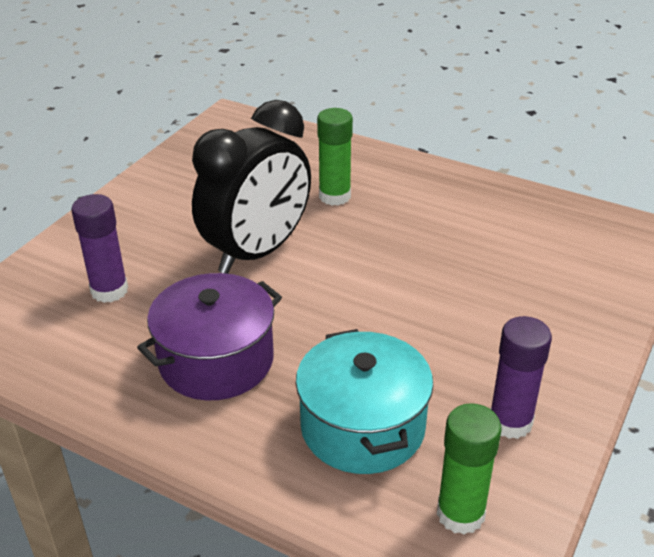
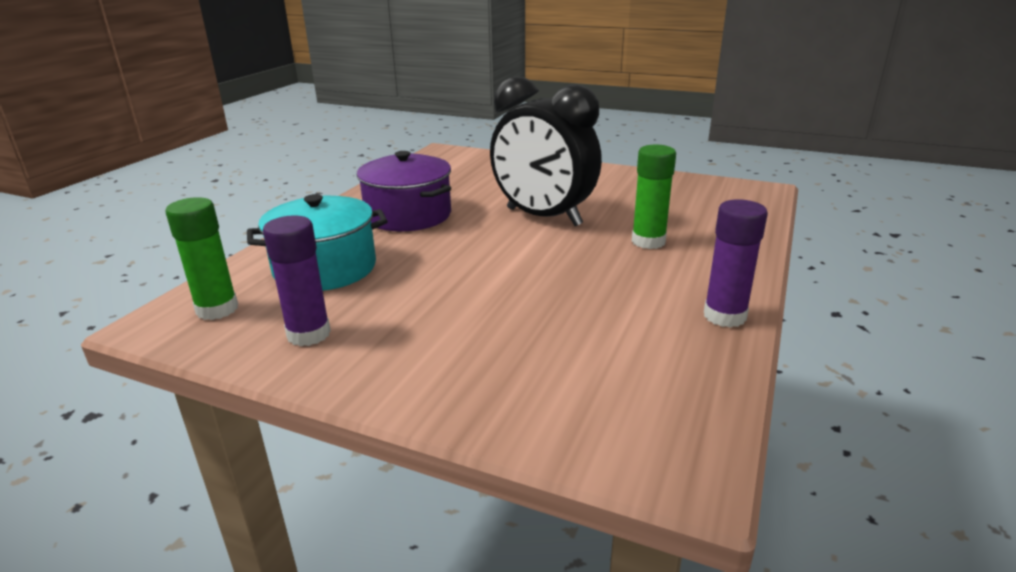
camera: 85 degrees right, 10 degrees down
(109, 290) = (484, 179): purple glue stick -> purple glue stick (724, 316)

